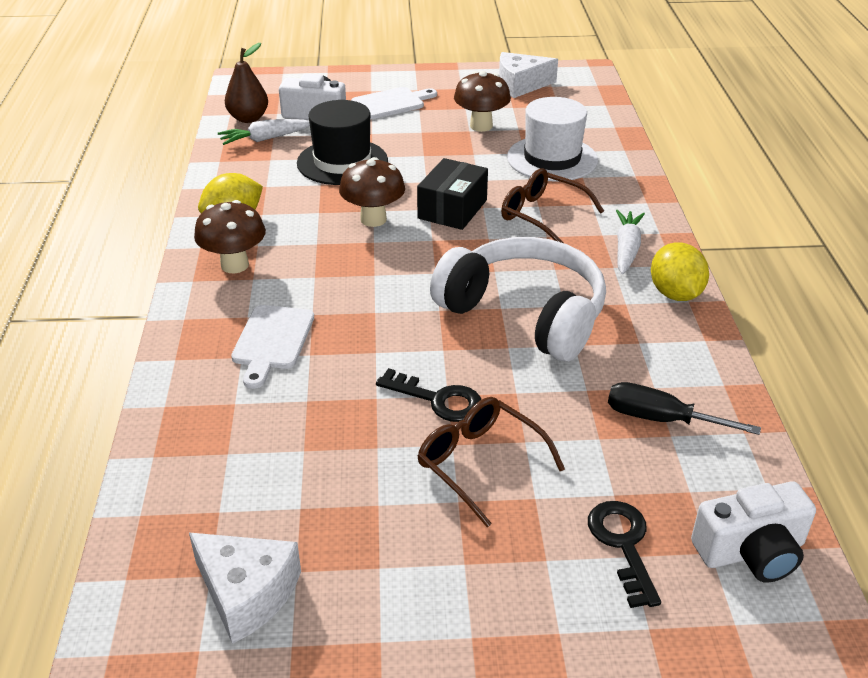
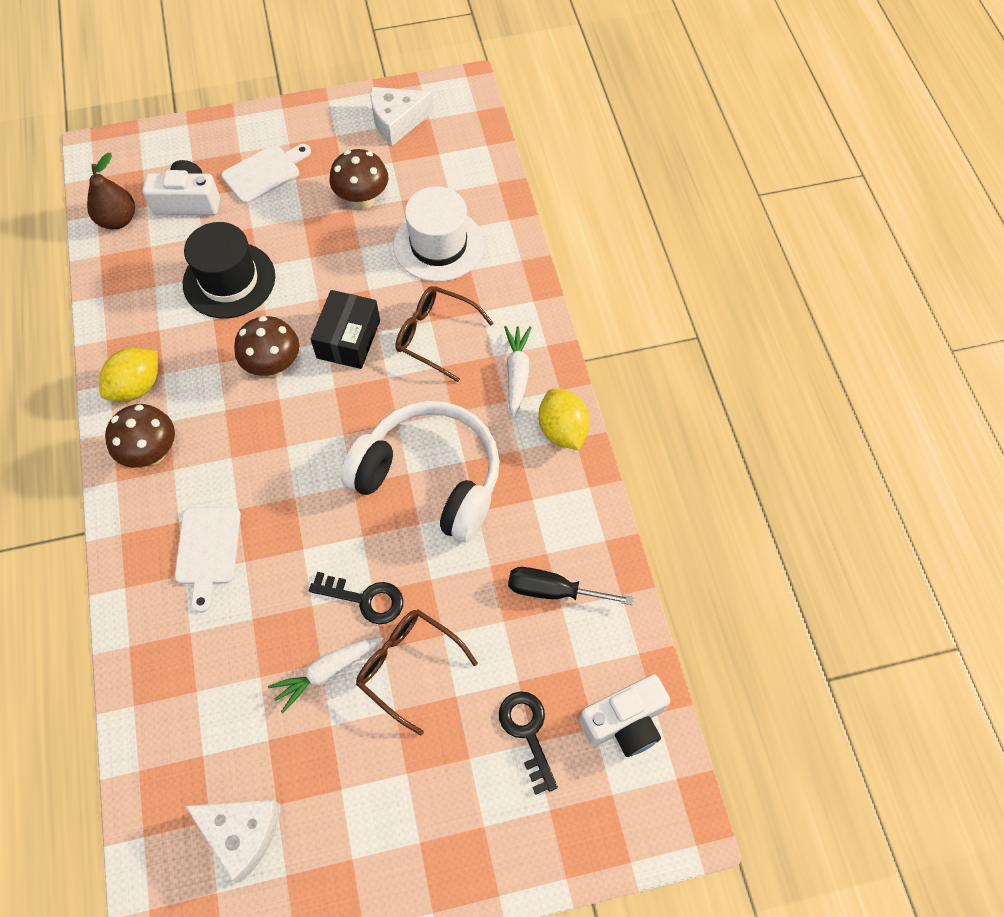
camera: 10 degrees left, 25 degrees up
(265, 139) = (142, 253): white carrot -> white carrot (327, 672)

